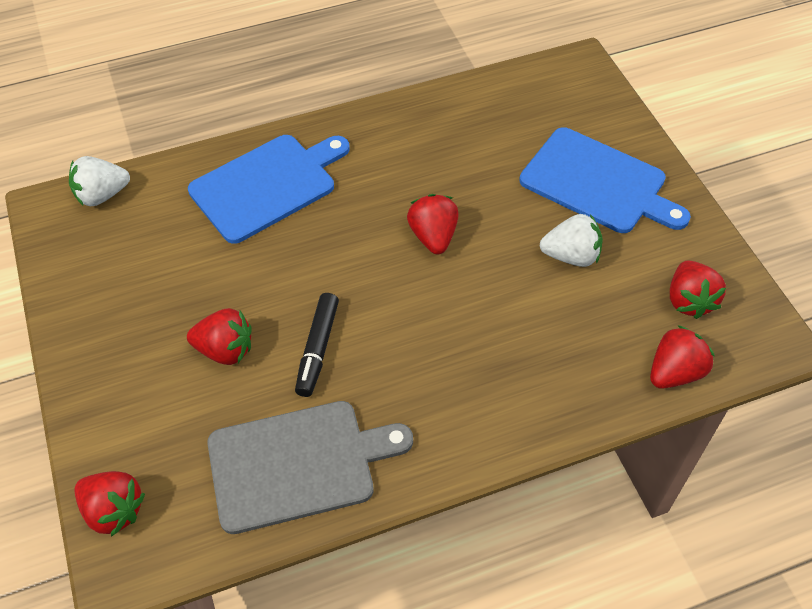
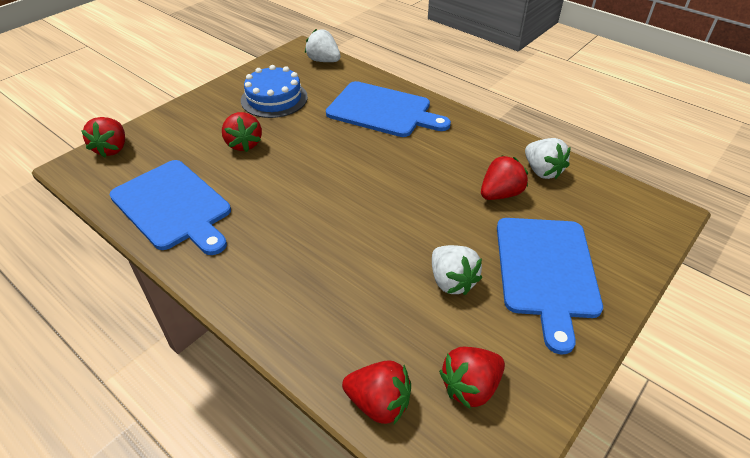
camera: 60 degrees right, 10 degrees down
(148, 282) = (274, 99): none -> blue cake
(298, 464) = (173, 206): grey cutting board -> blue cutting board
(318, 349) = (268, 180): black marker -> none
(433, 236) = (404, 197): red strawberry -> red strawberry (500, 194)
(470, 111) = (542, 171): none -> white strawberry

